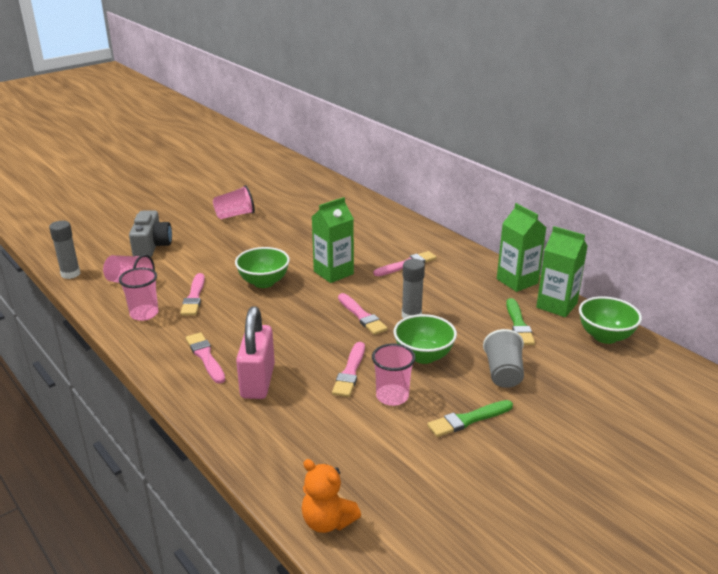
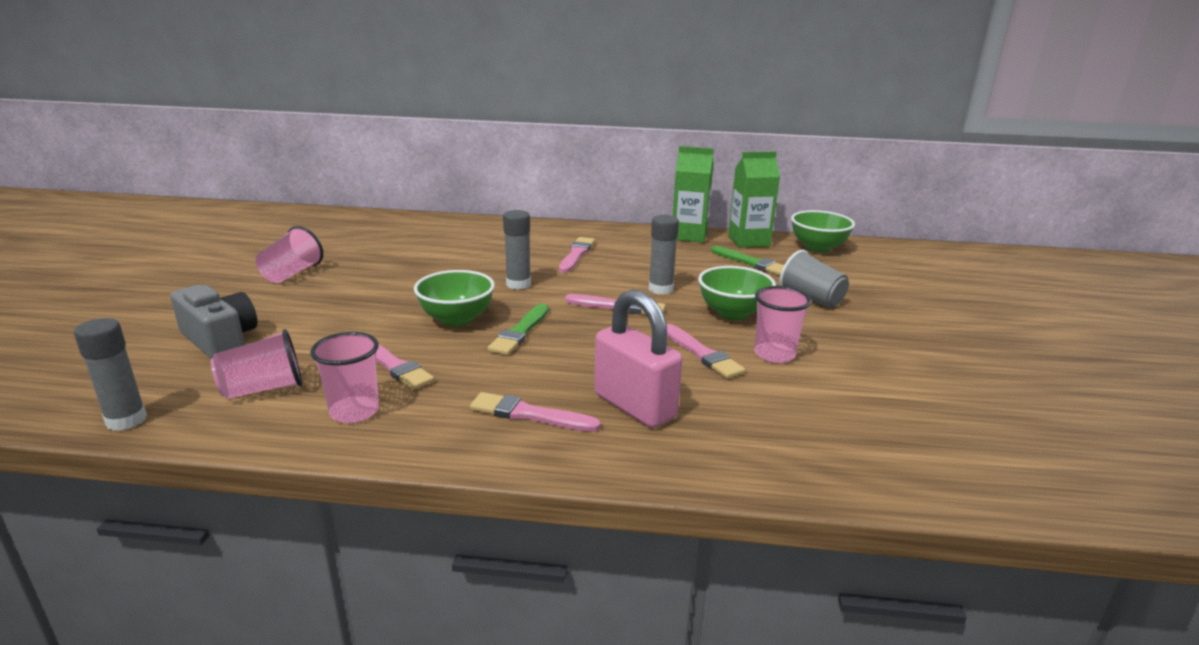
camera: 45 degrees left, 5 degrees down
(327, 521) = (942, 481): orange teddy bear -> none
(333, 272) = (518, 284): green carton -> grey glue stick
(468, 419) = (858, 341): green brush -> green brush (520, 332)

